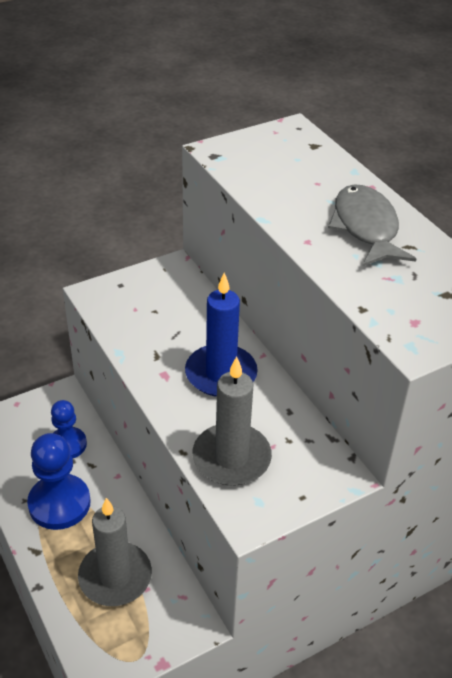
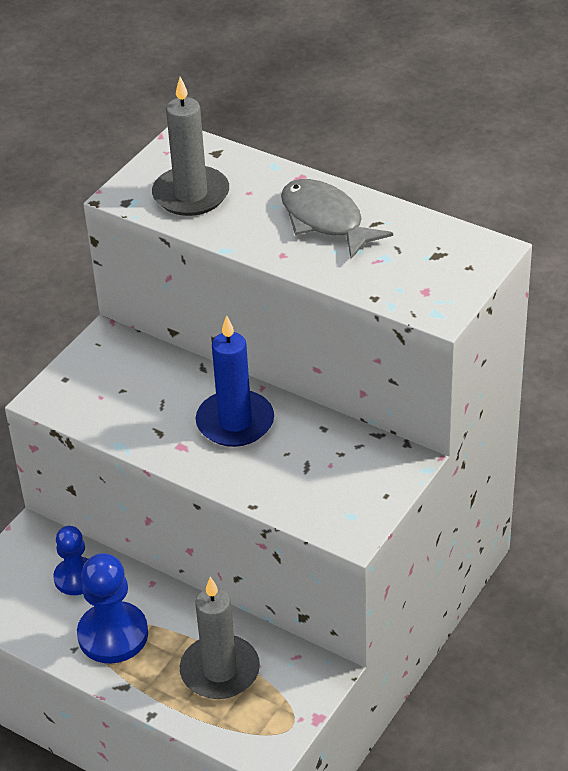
camera: 25 degrees left, 0 degrees up
(231, 458) = (301, 491): grey candle -> grey candle (191, 195)

